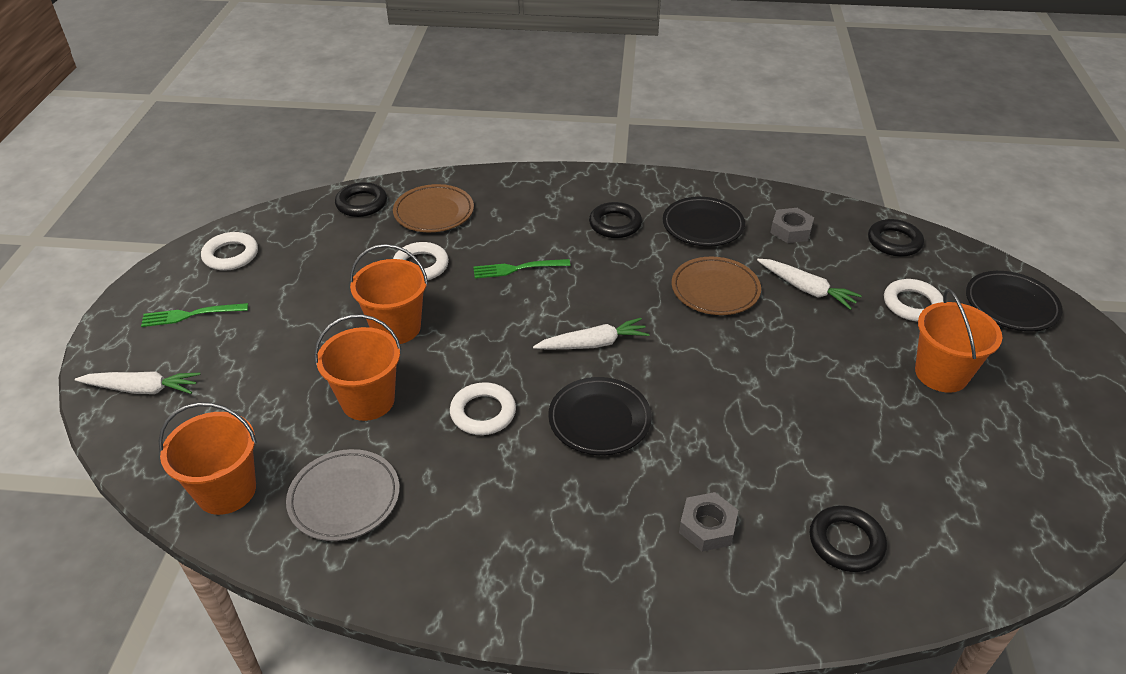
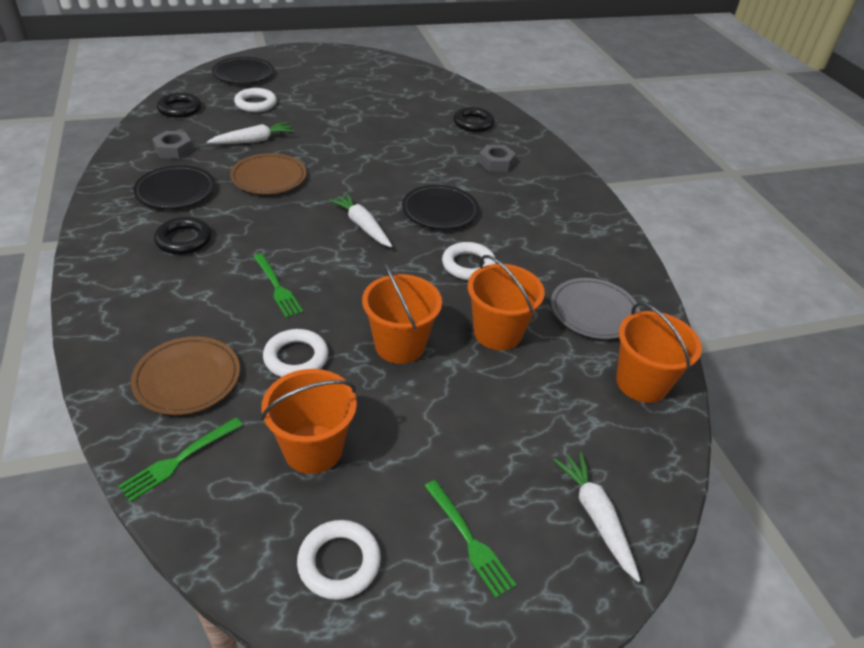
camera: 115 degrees left, 0 degrees up
(361, 204) = (179, 460): black ring -> green fork
(806, 289) = (253, 141): white carrot -> white carrot turned 45 degrees clockwise
(941, 373) = (323, 96): orange bucket -> orange bucket (313, 449)

